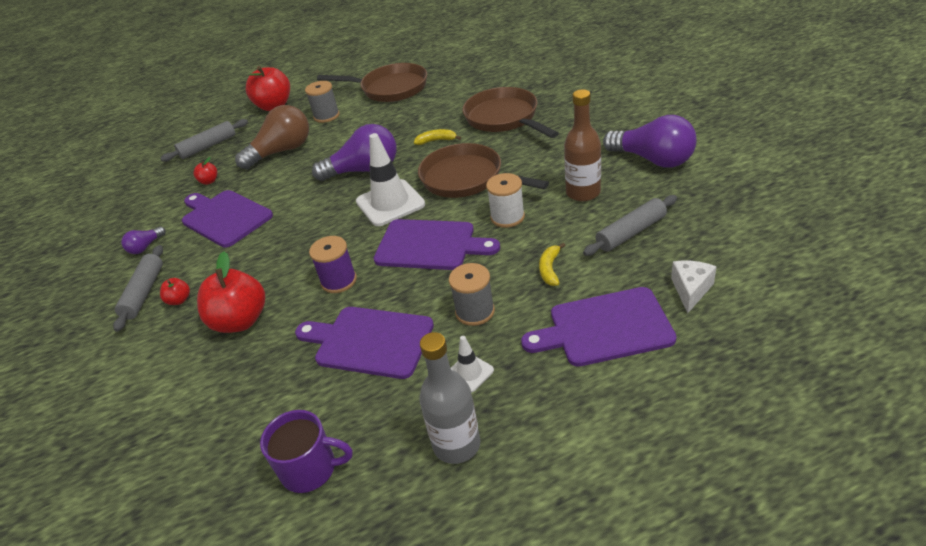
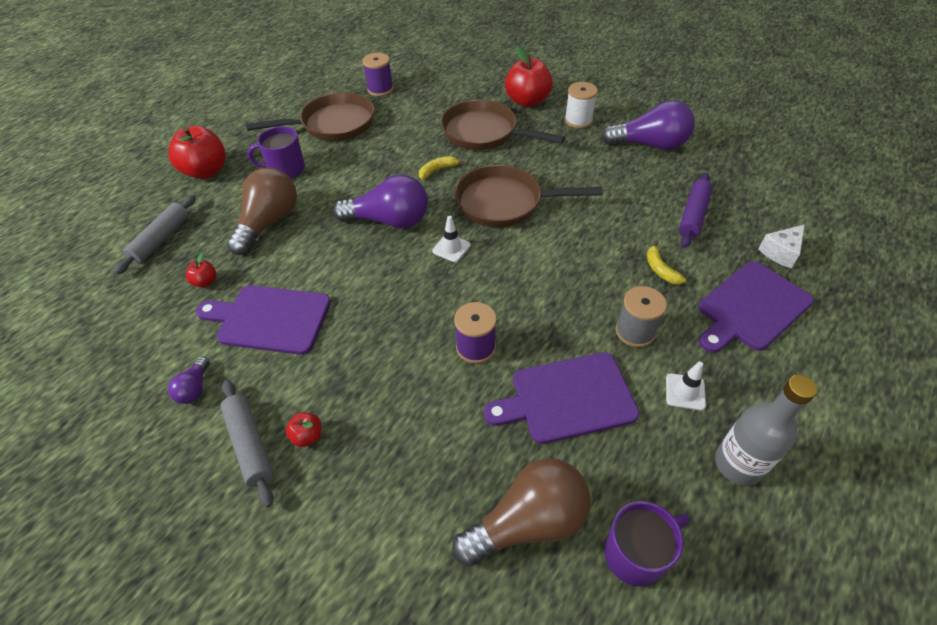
camera: 35 degrees left, 10 degrees up
(240, 321) = (408, 431): red apple -> red apple (527, 101)
(259, 413) = (528, 522): none -> brown light bulb
(326, 116) = (286, 169): grey spool -> purple mug
(364, 170) = (389, 220): purple light bulb -> purple light bulb turned 45 degrees clockwise
(390, 203) = (451, 248): white traffic cone -> white traffic cone, size x0.50
(429, 245) = (532, 280): purple cutting board -> none
(451, 67) = (380, 89): none -> purple spool
(507, 217) = (578, 230): white spool -> white spool (578, 120)
(583, 193) = (621, 189): brown bottle -> none
(631, 232) = (692, 215): grey rolling pin -> purple rolling pin
(690, 290) = (781, 252): white cheese -> white cheese turned 120 degrees counterclockwise

